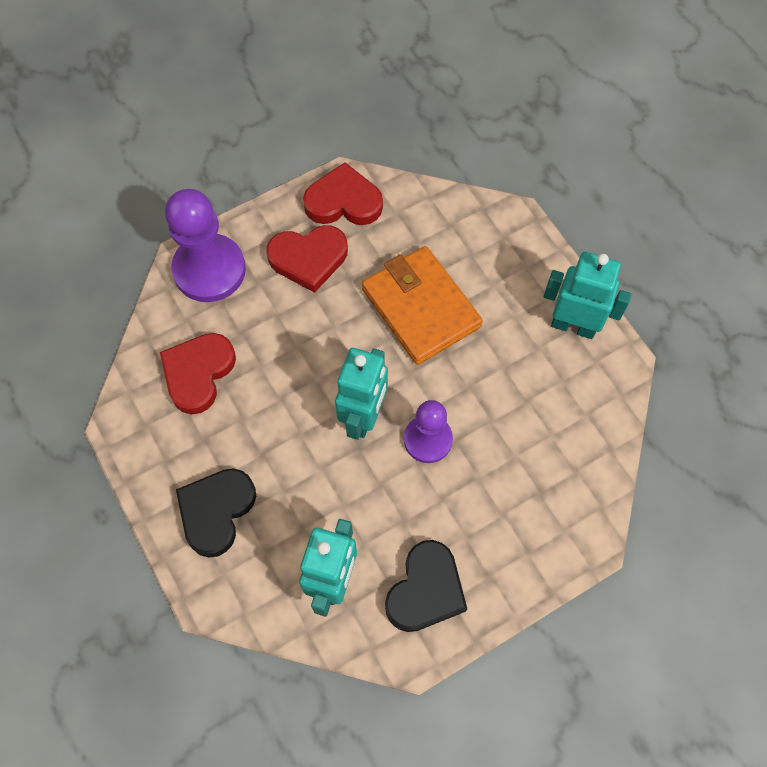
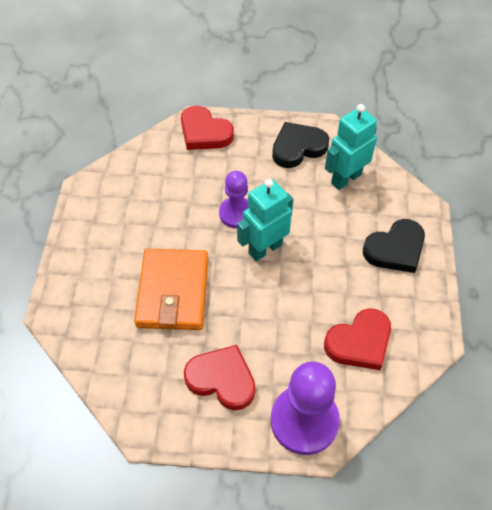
camera: 145 degrees left, 10 degrees down
(343, 201) = (159, 411): red heart -> red heart (204, 132)
(573, 325) = (90, 222): turquoise robot -> none

